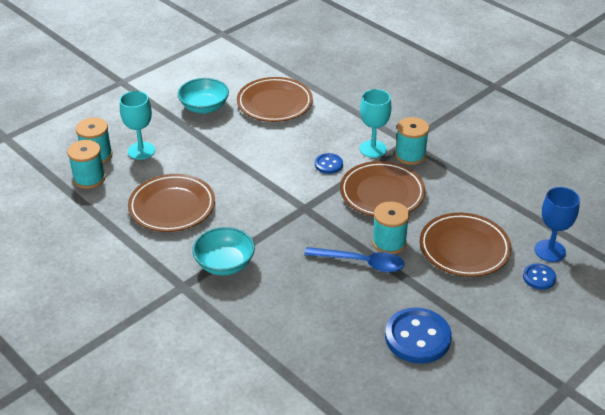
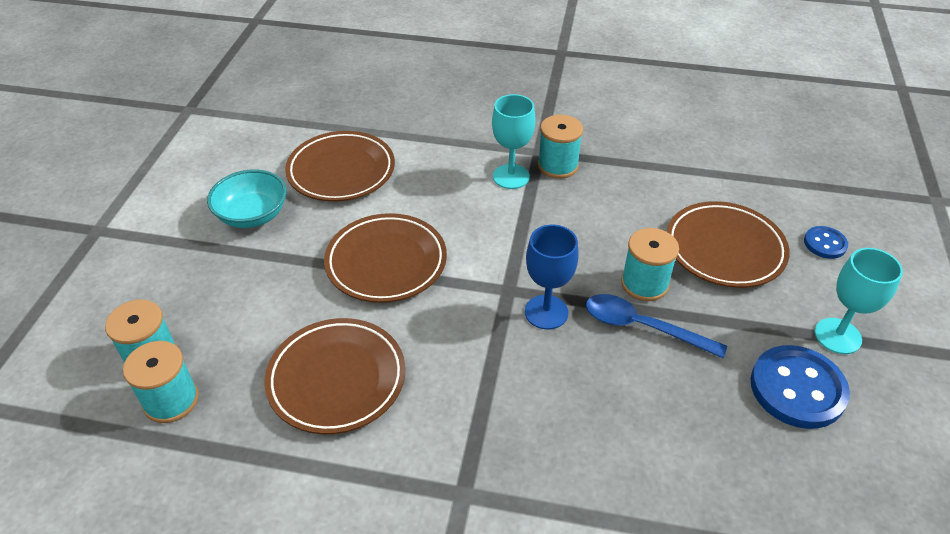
camera: 35 degrees left, 5 degrees up
(141, 151) = (216, 317): turquoise goblet -> turquoise goblet (837, 336)
(224, 264) = (486, 425): turquoise bowl -> none
(328, 164) = (481, 219): blue button -> none
(361, 263) = (642, 327): blue spoon -> blue spoon turned 135 degrees counterclockwise
(382, 193) = (575, 226): brown plate -> brown plate (386, 262)
(550, 251) = (801, 208): blue goblet -> blue goblet (546, 312)

